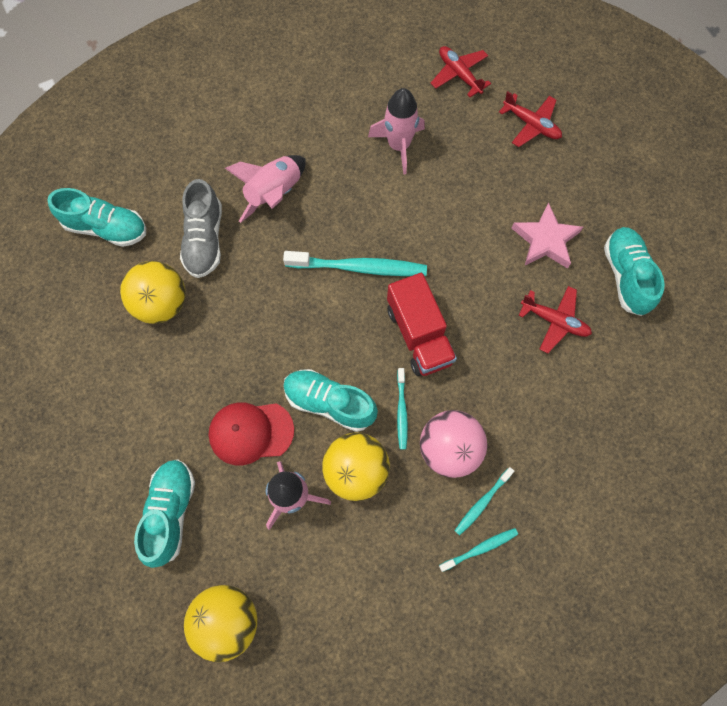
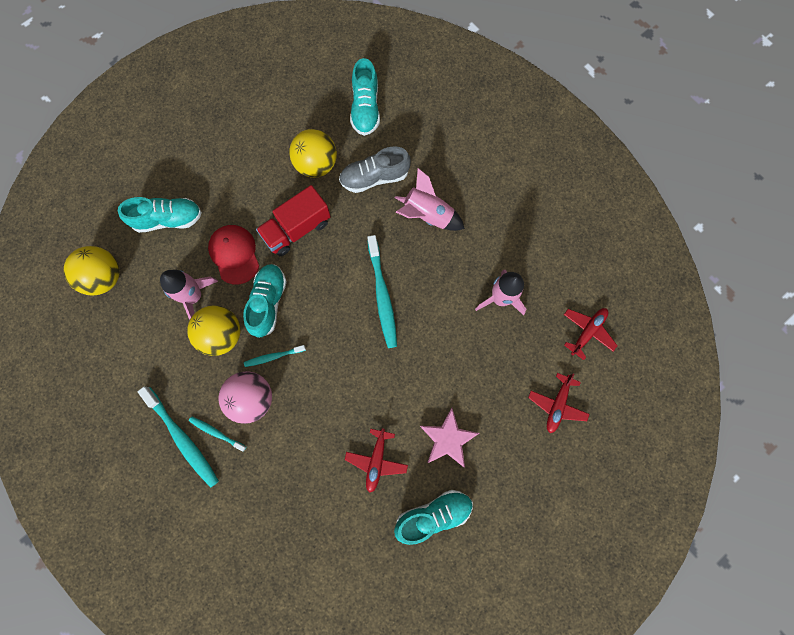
camera: 75 degrees right, 5 degrees up
(419, 335) = (337, 355): red truck -> red truck (297, 229)
(480, 549) = (182, 438): turquoise toothbrush -> turquoise toothbrush, size x1.86

